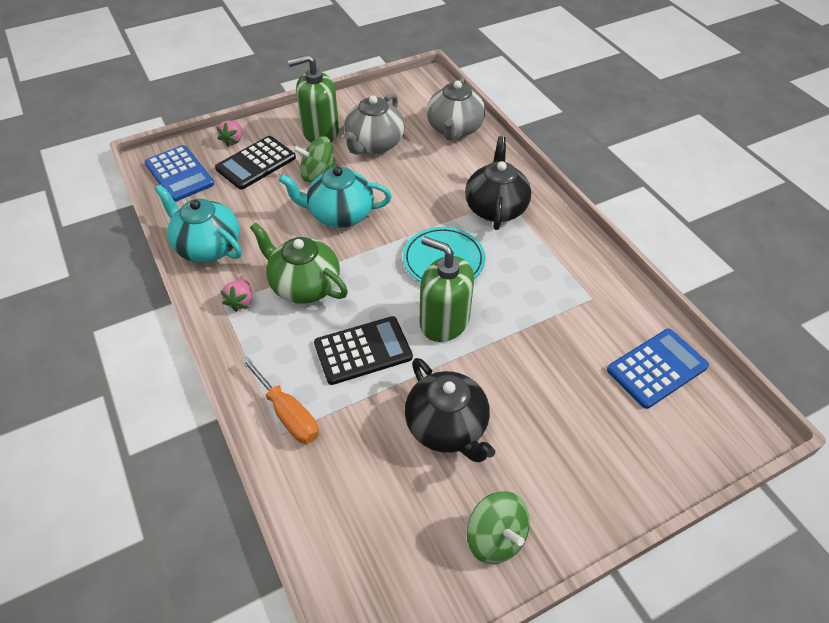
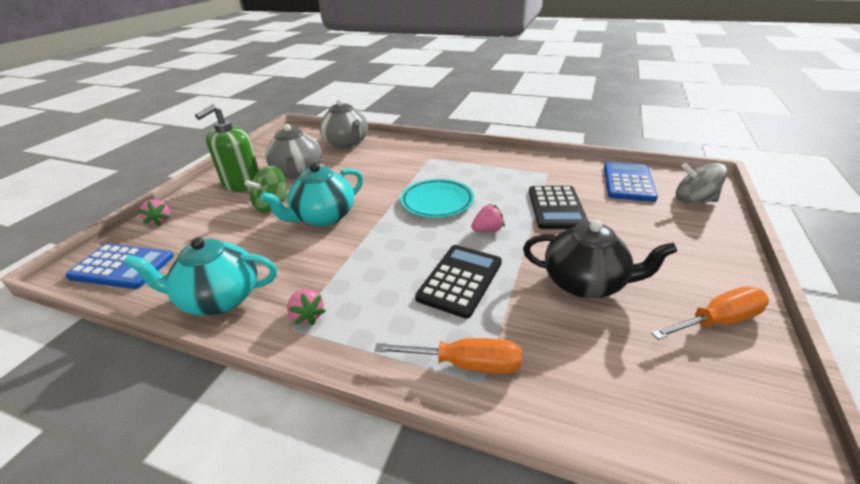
camera: 40 degrees left, 15 degrees down
(256, 163) = (203, 224): black calculator -> black calculator (556, 208)
(304, 285) = (353, 271): green teapot -> none
(444, 321) = (487, 230): green soap dispenser -> pink strawberry
(495, 208) = (429, 164): black teapot -> none
(495, 538) = (718, 321): green spinning top -> orange screwdriver
(689, 437) = (693, 200): none -> grey spinning top

